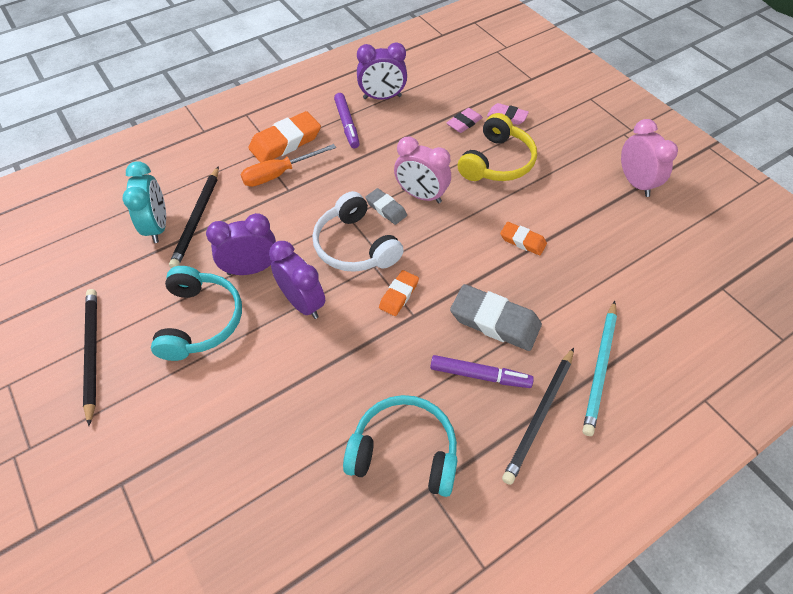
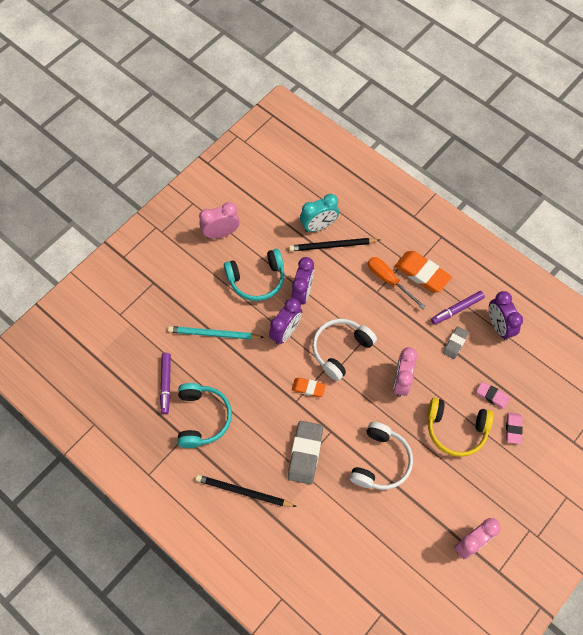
camera: 75 degrees right, 10 degrees up
(92, 353) = (221, 233): black pencil -> pink clock
(251, 269) = (302, 293): purple clock -> purple clock turned 45 degrees clockwise
(386, 209) = (380, 361): grey eraser -> grey eraser (455, 343)
(480, 375) = (262, 451): purple marker -> purple marker (166, 384)
(522, 241) = (380, 461): orange eraser -> white headphones
(600, 368) = (287, 527): turquoise pencil -> turquoise pencil (214, 334)

